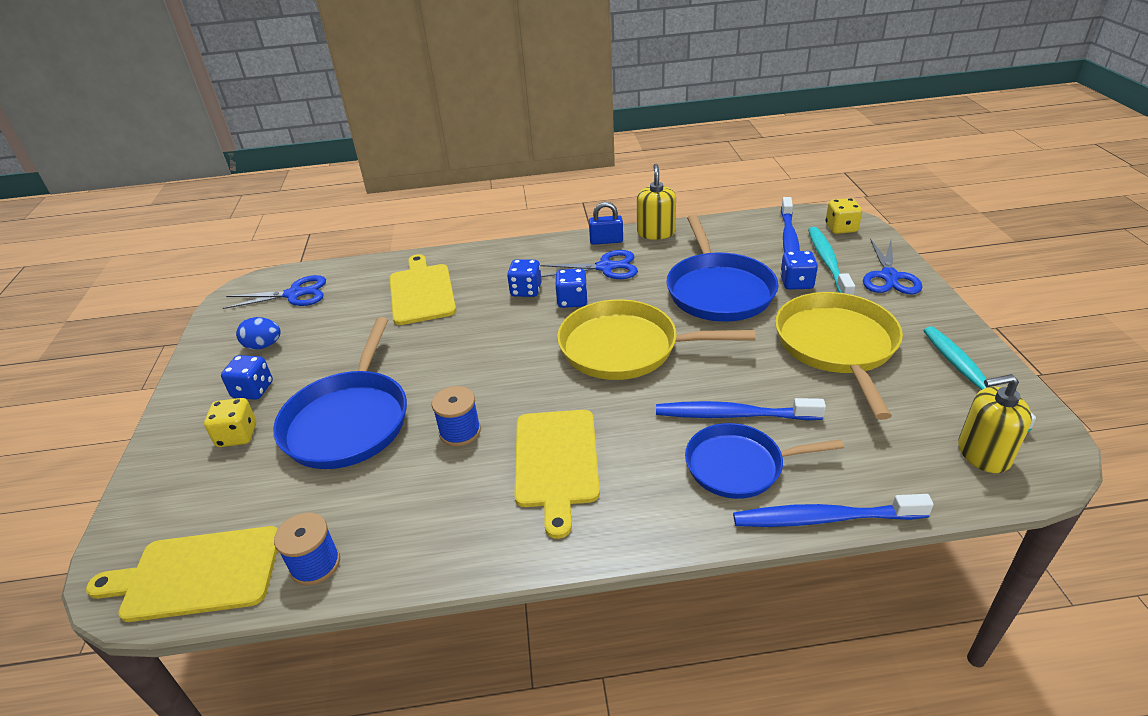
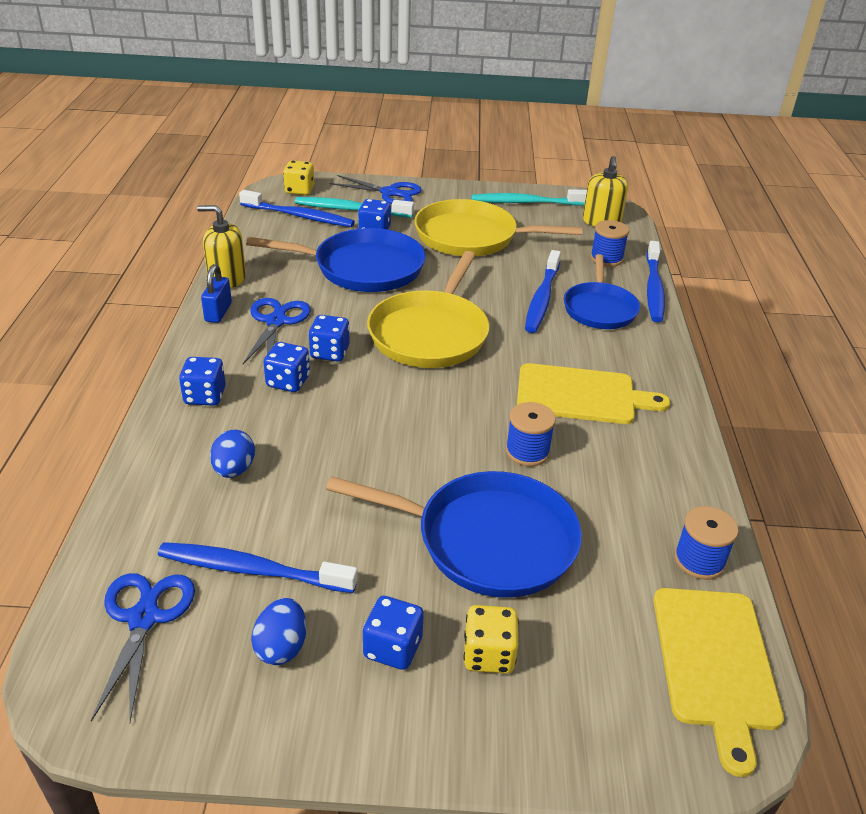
camera: 85 degrees left, 0 degrees up
(328, 321) = (252, 570): none -> blue toothbrush
(421, 292) = (234, 470): yellow cutting board -> blue egg
(499, 262) = (205, 396): none -> blue dice
(874, 465) = (606, 258): none -> blue spool

